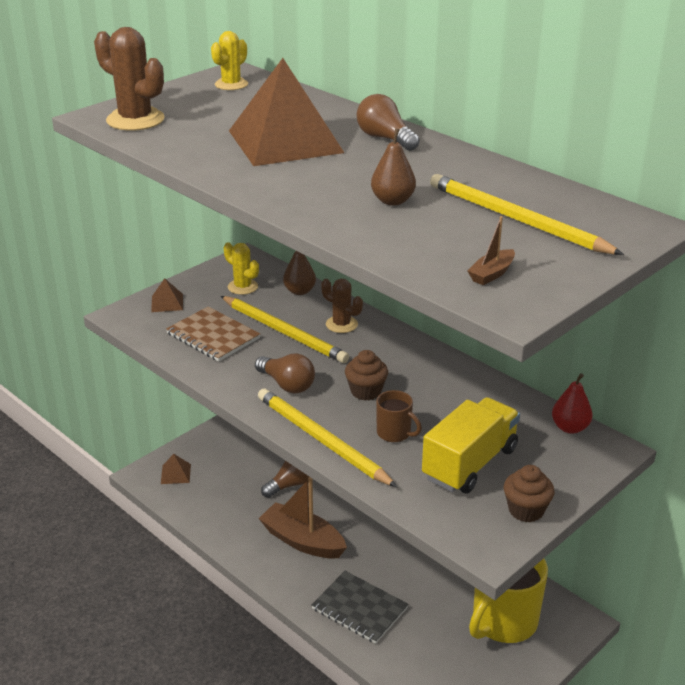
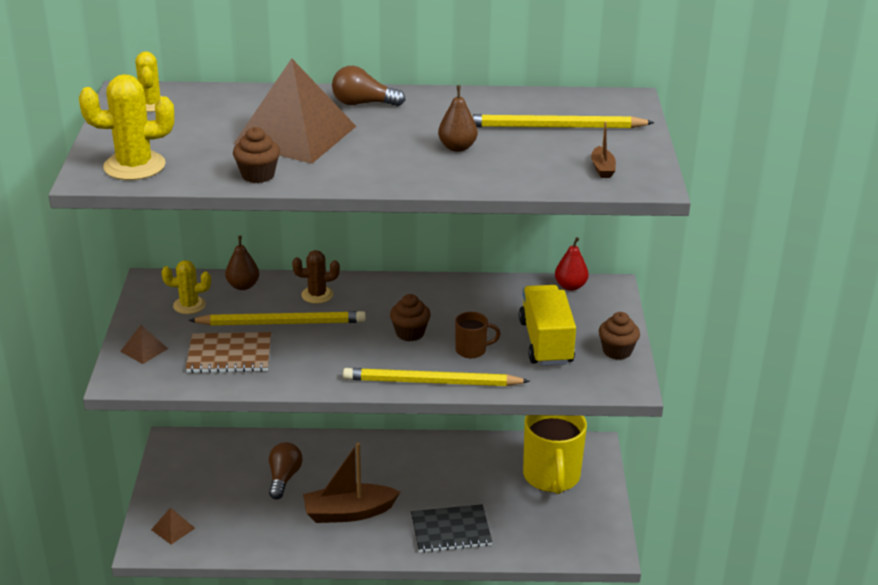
camera: 45 degrees left, 0 degrees up
(135, 120) = (134, 166): brown cactus -> yellow cactus
(199, 158) = (258, 175): none -> brown cupcake
(287, 384) = (346, 359): brown light bulb -> none

